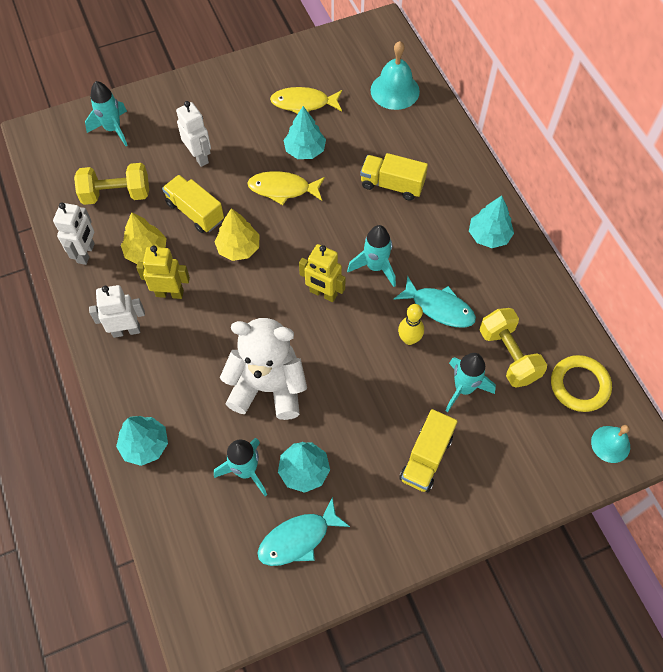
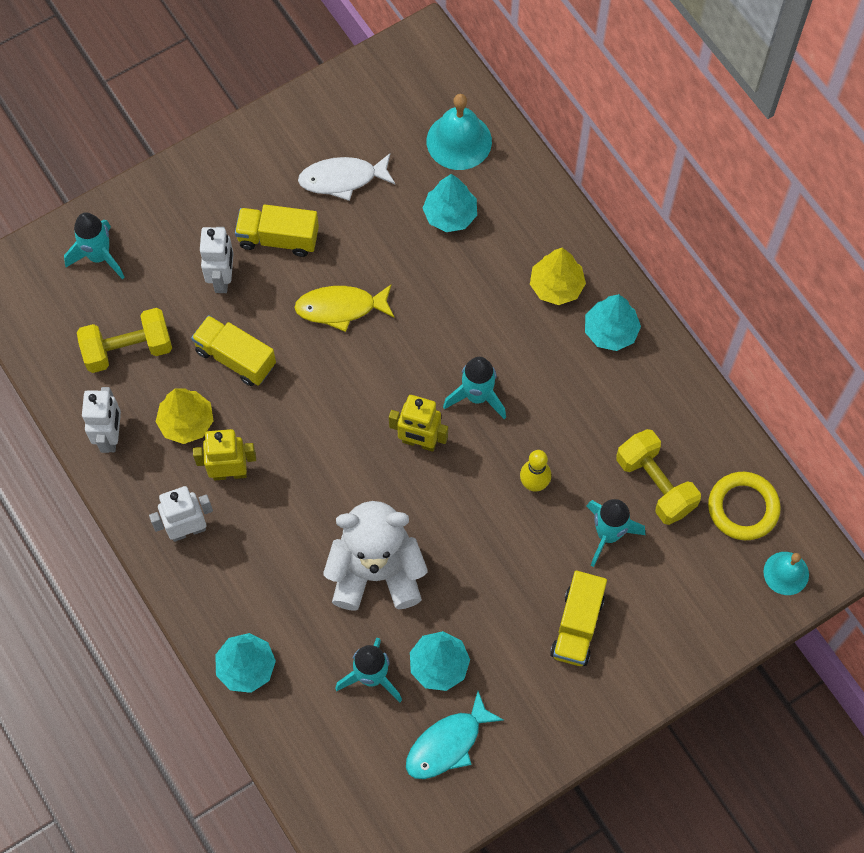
camera: 10 degrees left, 5 degrees up
(199, 156) = (222, 279): white robot -> white robot turned 45 degrees clockwise
(238, 248) = (301, 398): yellow tree -> yellow tree (556, 286)
(303, 103) = (342, 179): yellow fish -> white fish
(305, 150) = (358, 248): turquoise tree -> turquoise tree (450, 214)
(392, 185) = (478, 280): yellow truck -> yellow truck (278, 238)
(439, 308) = (563, 437): turquoise fish -> none

